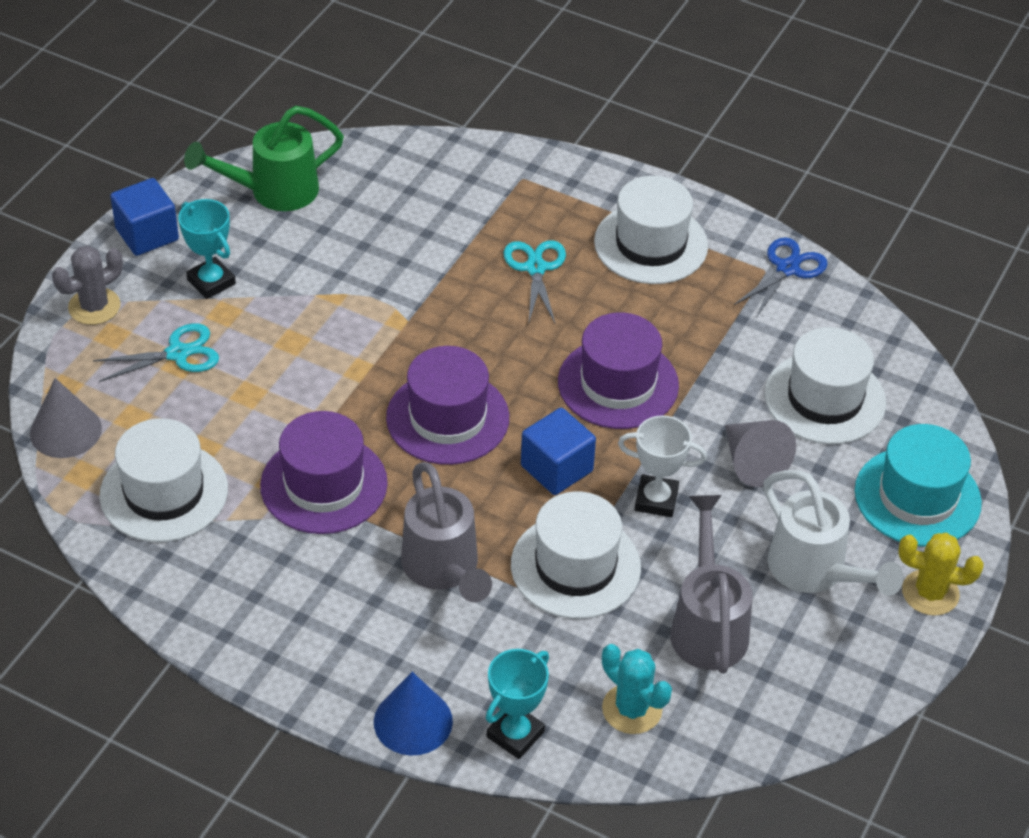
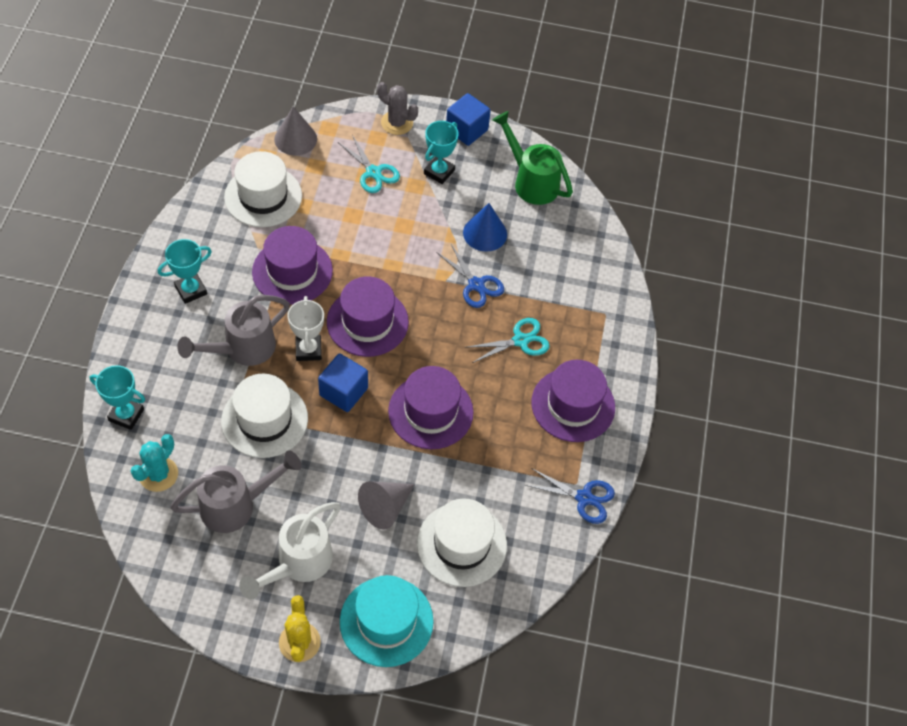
camera: 70 degrees right, 10 degrees up
(310, 615) = (191, 290): none -> turquoise trophy
(413, 721) = (125, 360): blue cone -> blue cone (485, 233)
(428, 290) = (476, 285): none -> blue scissors
(651, 244) = (573, 405): white hat -> purple hat
(656, 500) = (334, 455): white trophy -> white trophy (308, 350)

